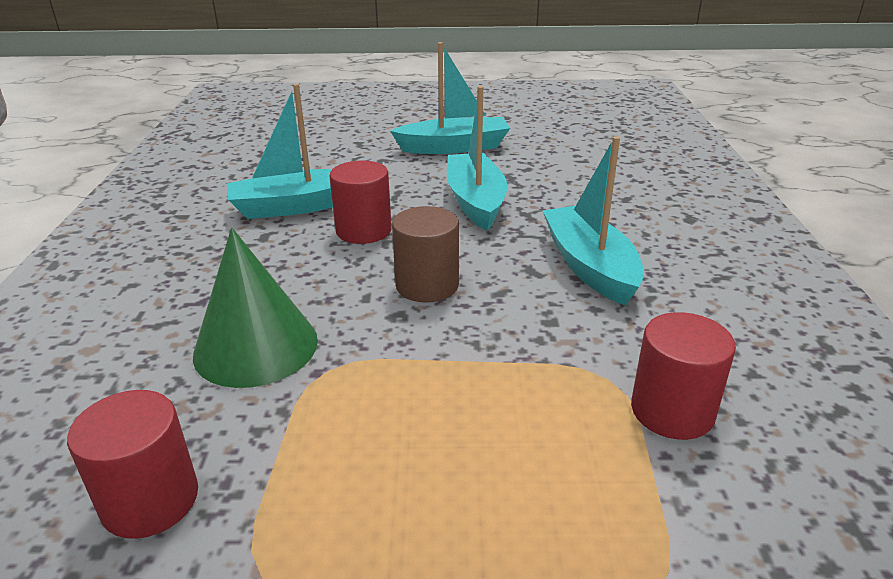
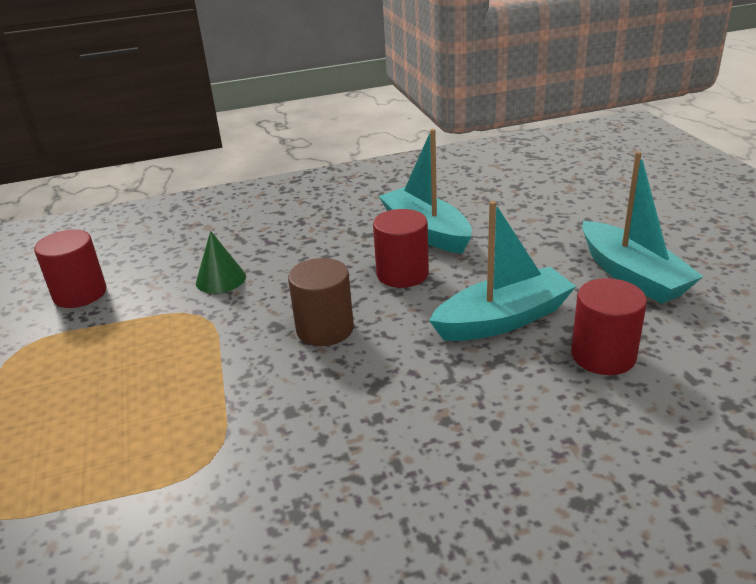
camera: 75 degrees right, 0 degrees up
(256, 347) = (220, 279): green cone -> green cone, size x0.57
(590, 266) = (403, 423): turquoise boat -> none
(672, 411) = (166, 509): red cylinder -> red cylinder (603, 355)

